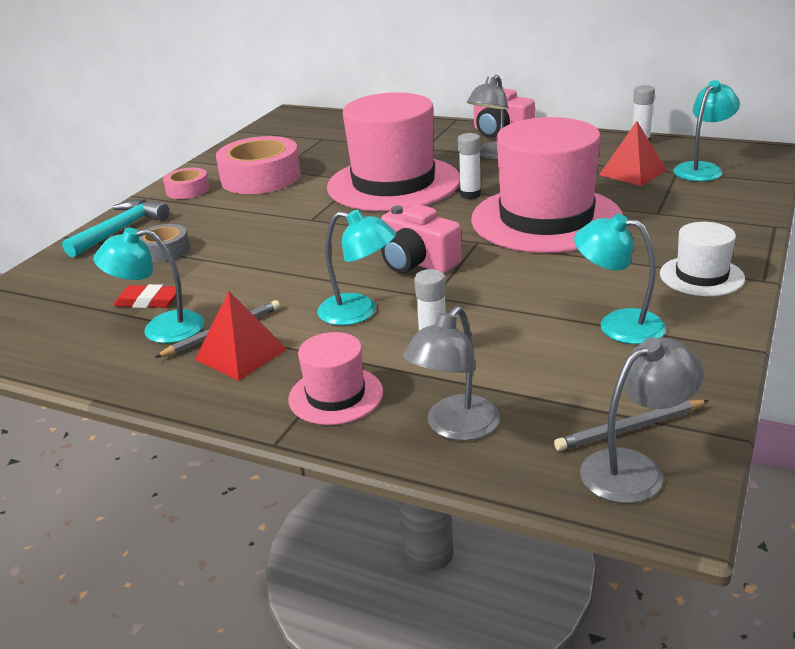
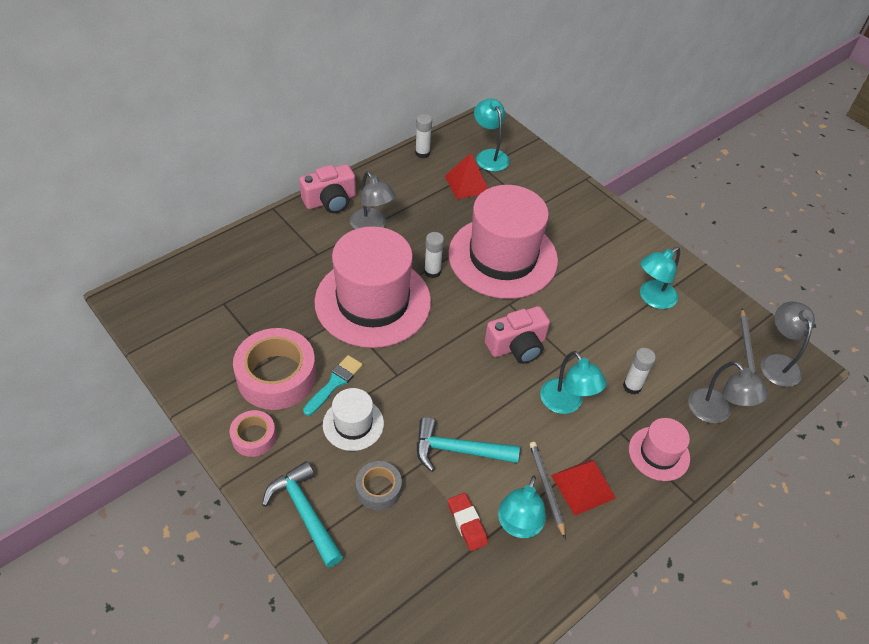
camera: 70 degrees left, 20 degrees up
(148, 301) = (467, 523): red eraser -> red eraser turned 60 degrees counterclockwise
(239, 272) = (458, 450): none -> turquoise hammer
(274, 199) = (334, 383): none -> turquoise brush
(359, 312) = (566, 404): turquoise lamp -> turquoise lamp turned 105 degrees clockwise
(701, 276) = (622, 238): white hat -> white hat (353, 424)

